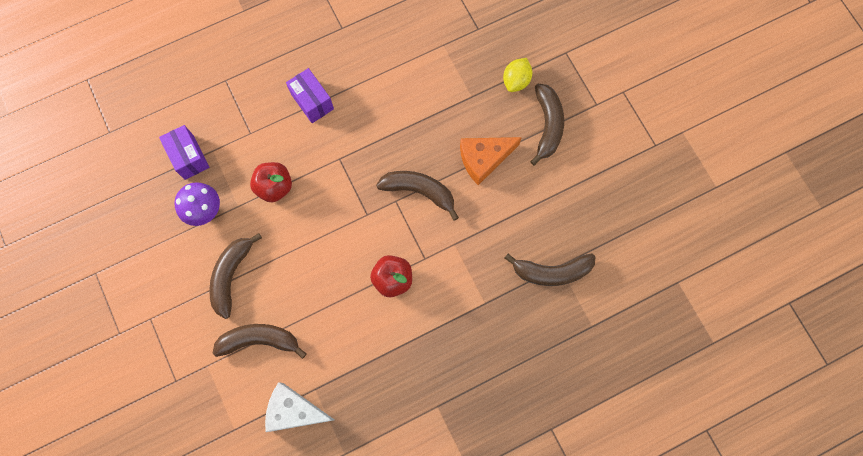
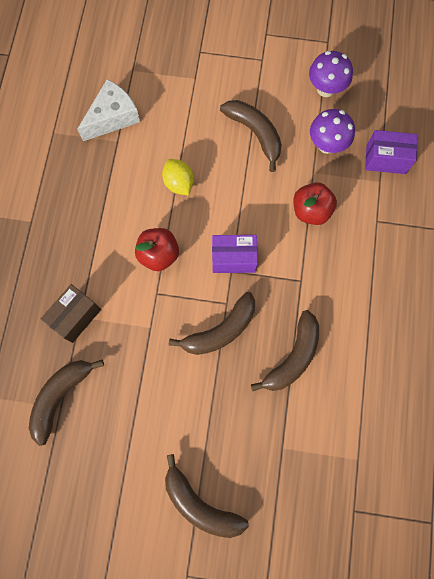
camera: 125 degrees right, 0 degrees up
(148, 245) = (325, 89): none -> purple mushroom
(259, 340) = (186, 124): brown banana -> brown banana (293, 357)
(312, 101) = (374, 292): purple box -> purple box (233, 259)
(484, 159) = (209, 412): orange cheese -> none
(487, 306) = (76, 317): none -> brown box
(516, 81) = (269, 507): yellow lemon -> yellow lemon (179, 183)

